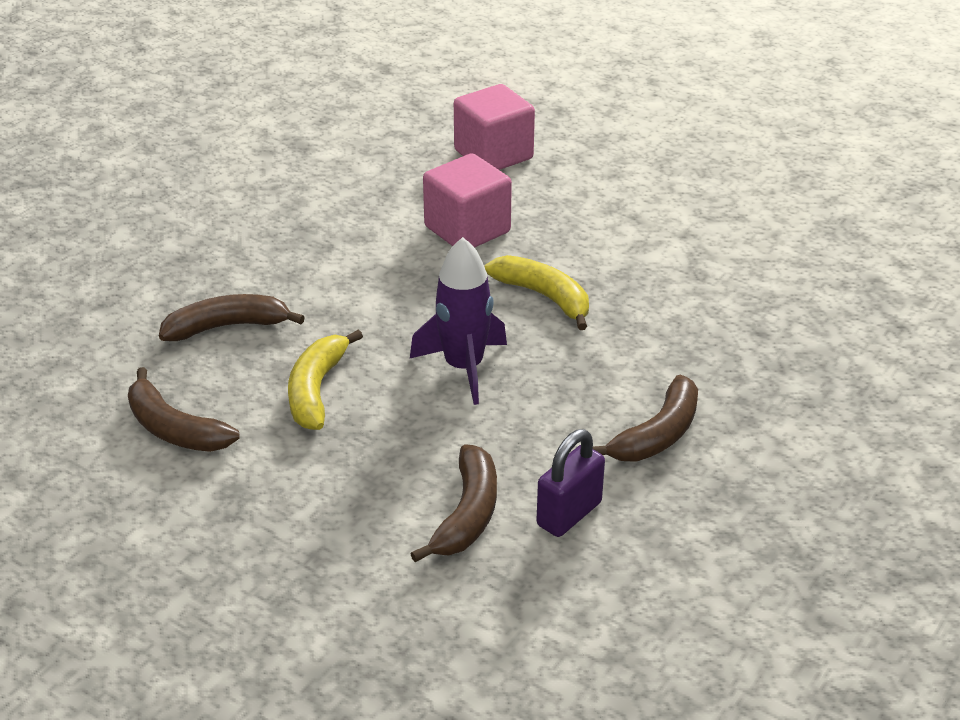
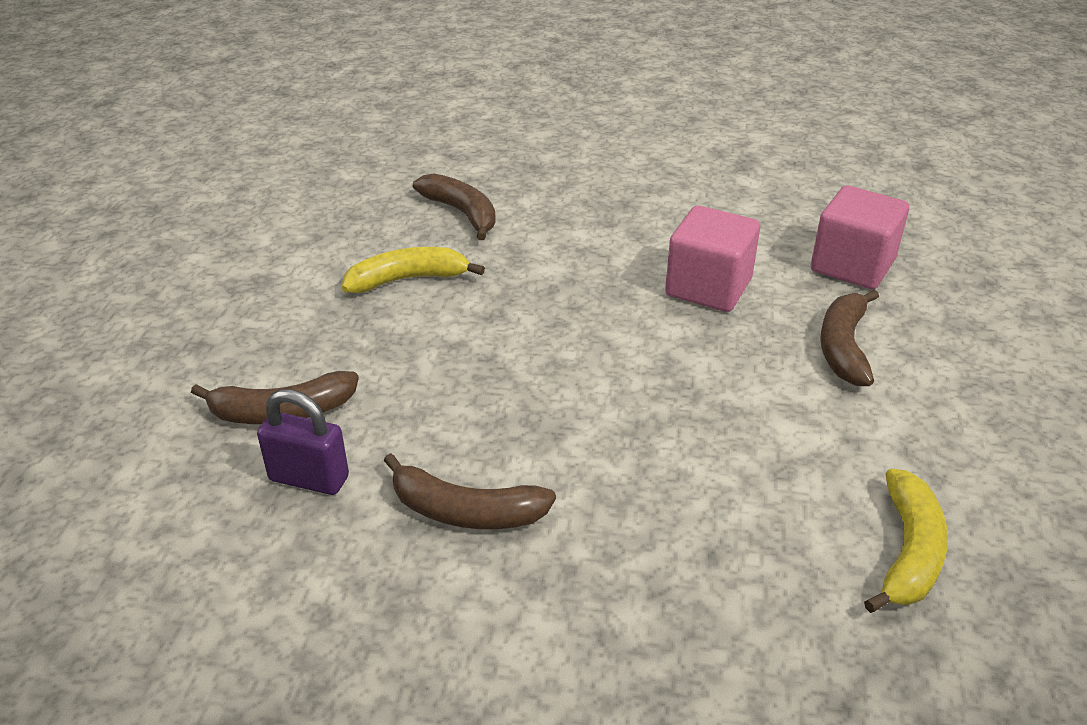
camera: 65 degrees right, 0 degrees up
(175, 429) = (322, 232): brown banana -> brown banana (844, 347)
(463, 367) = (491, 348): purple rocket -> none
(544, 297) = (641, 366): yellow banana -> yellow banana (908, 552)

